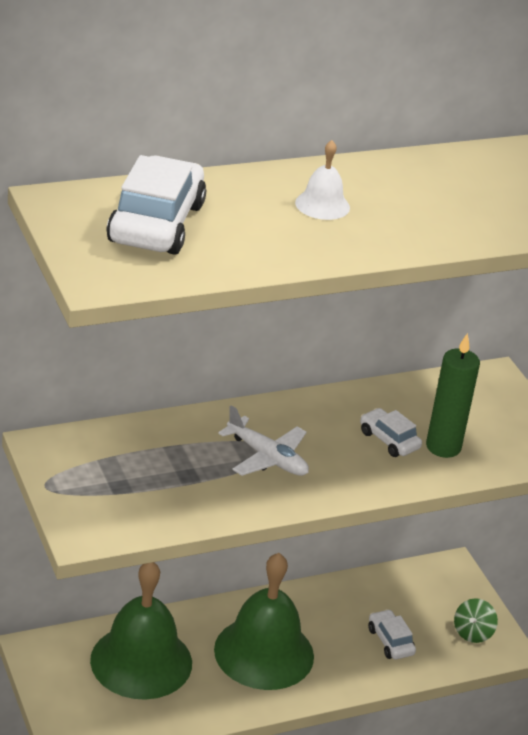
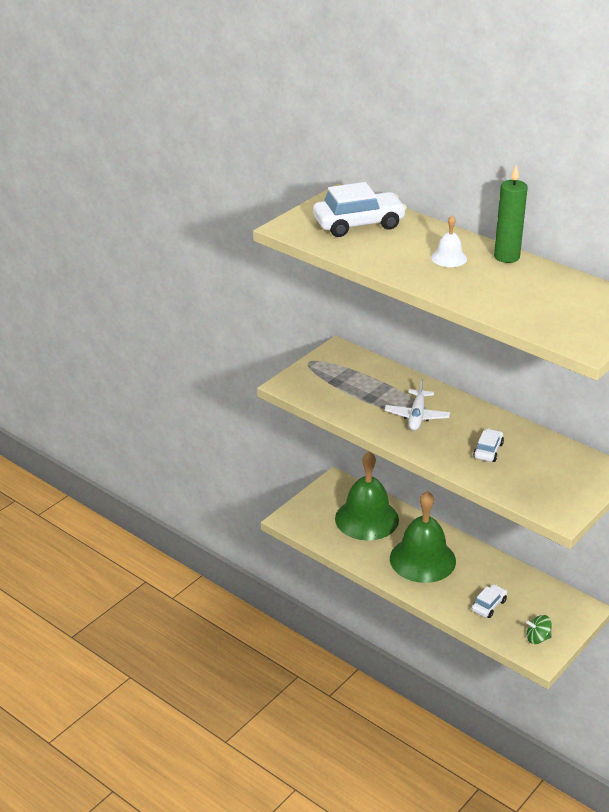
camera: 65 degrees right, 0 degrees up
(443, 447) = (508, 472): green candle -> green candle (506, 257)

